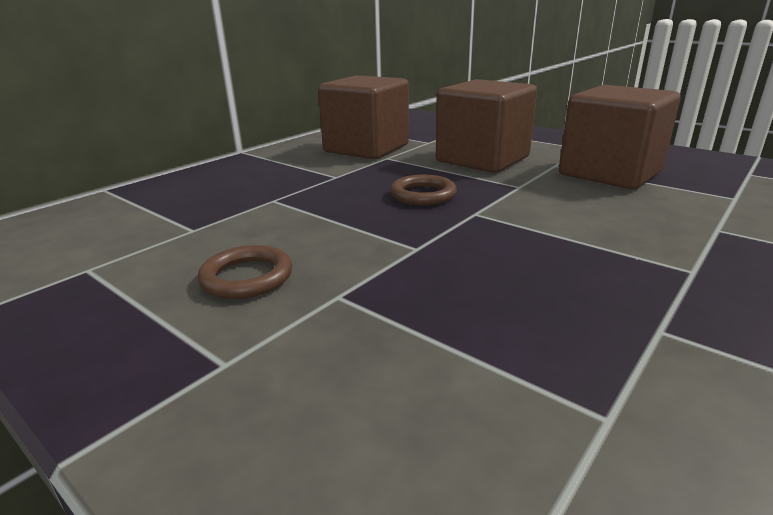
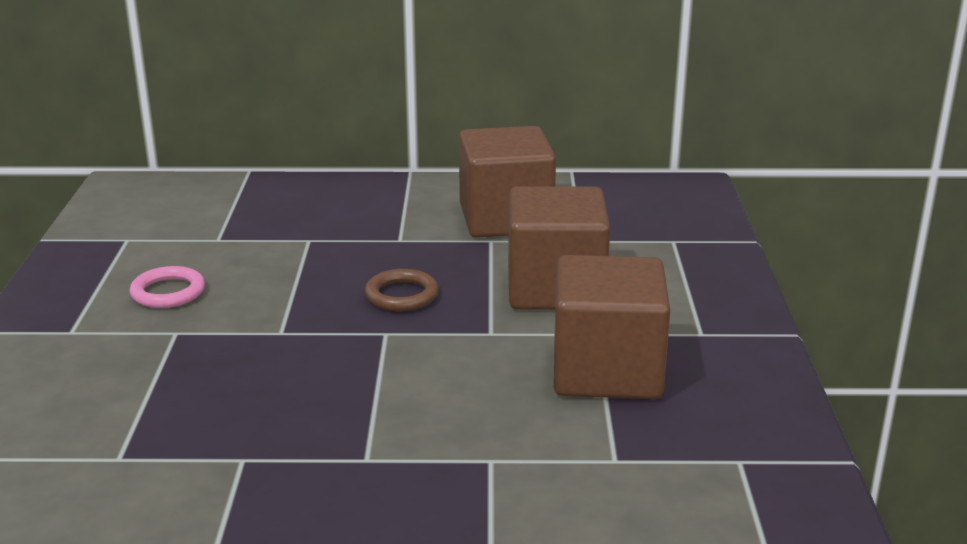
camera: 50 degrees right, 0 degrees up
(247, 277) = (168, 292): brown ring -> pink ring

